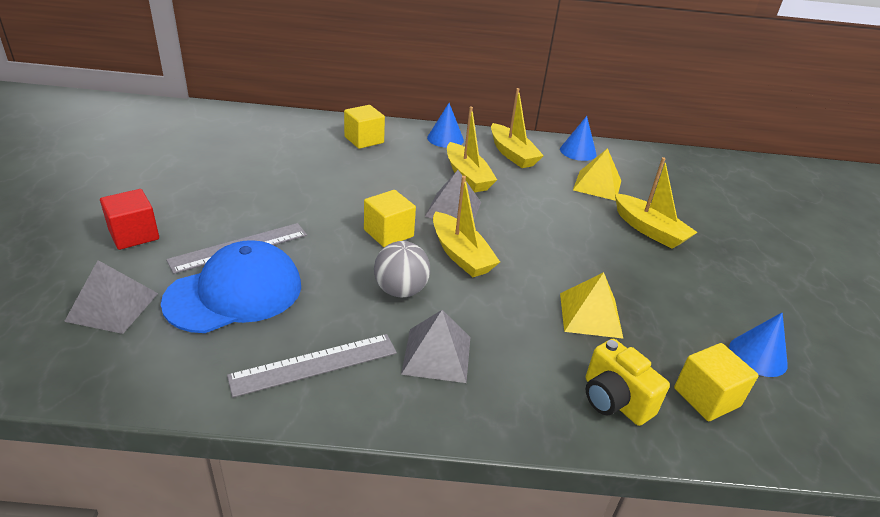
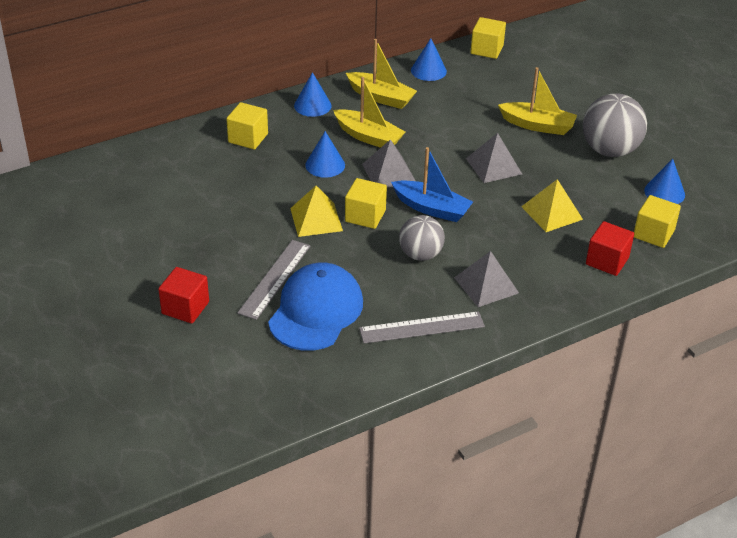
camera: 30 degrees left, 5 degrees up
(112, 306) = (249, 360): grey pyramid -> grey pyramid (493, 166)
(314, 364) = (422, 327): grey ruler -> grey ruler turned 45 degrees clockwise
(403, 181) = (325, 165): none -> blue cone
(460, 254) = (431, 208): yellow boat -> blue boat
(597, 185) = (470, 99): yellow pyramid -> yellow pyramid (316, 219)
(614, 400) = (607, 261): yellow camera -> red cube
(651, 156) = (487, 50): none -> yellow cube
(716, 283) = (609, 150): none -> grey ball

